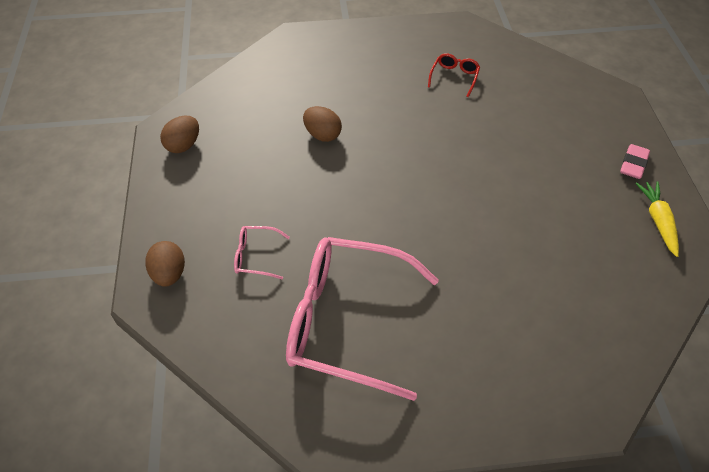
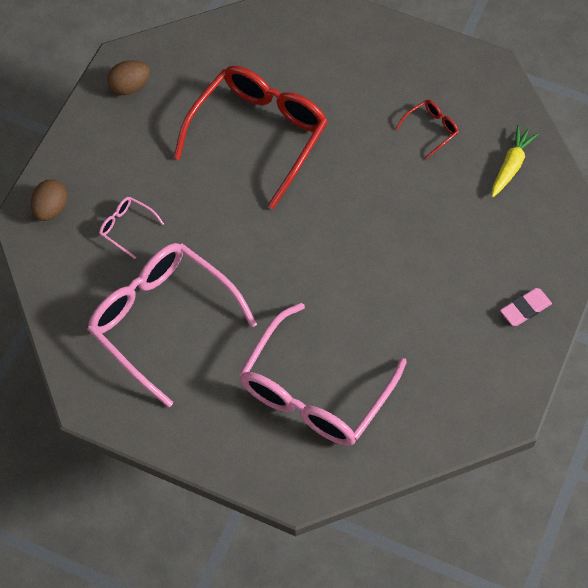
camera: 30 degrees right, 10 degrees up
(322, 135) = (258, 135): brown egg -> red glasses
(533, 312) = (315, 391): none -> pink glasses
(658, 221) = (495, 373): yellow carrot -> yellow carrot (511, 166)

